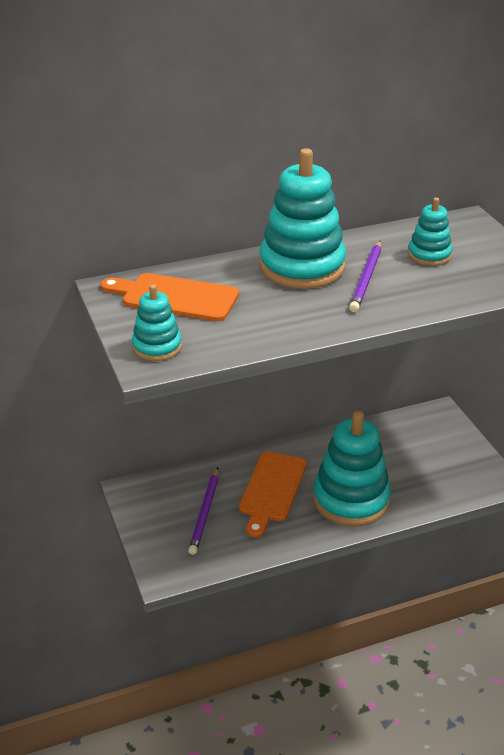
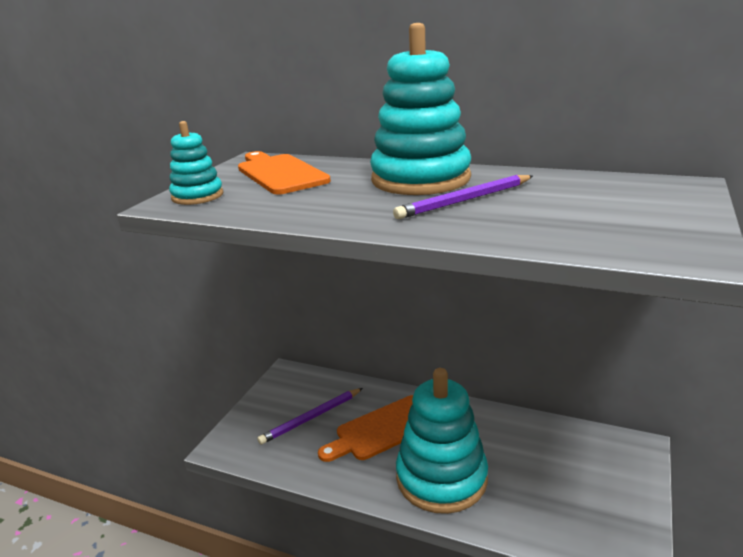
camera: 45 degrees right, 10 degrees down
(429, 255) = (575, 200): turquoise stacking toy -> none

